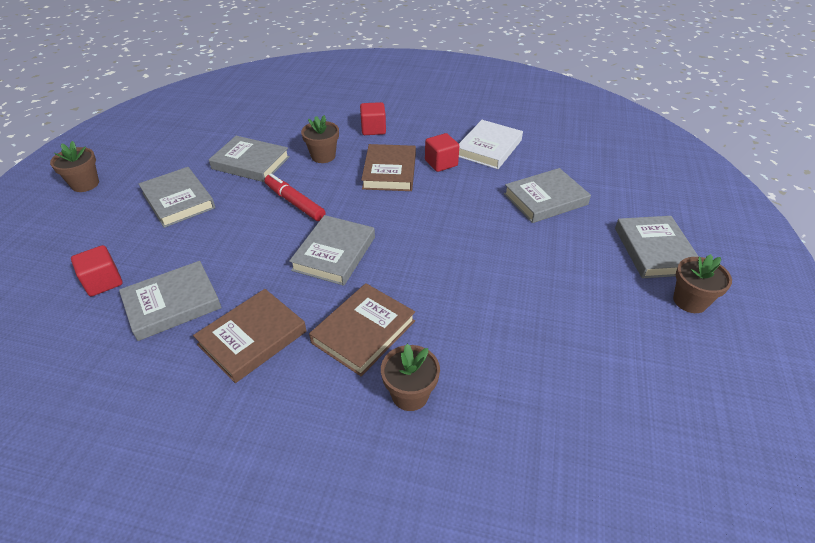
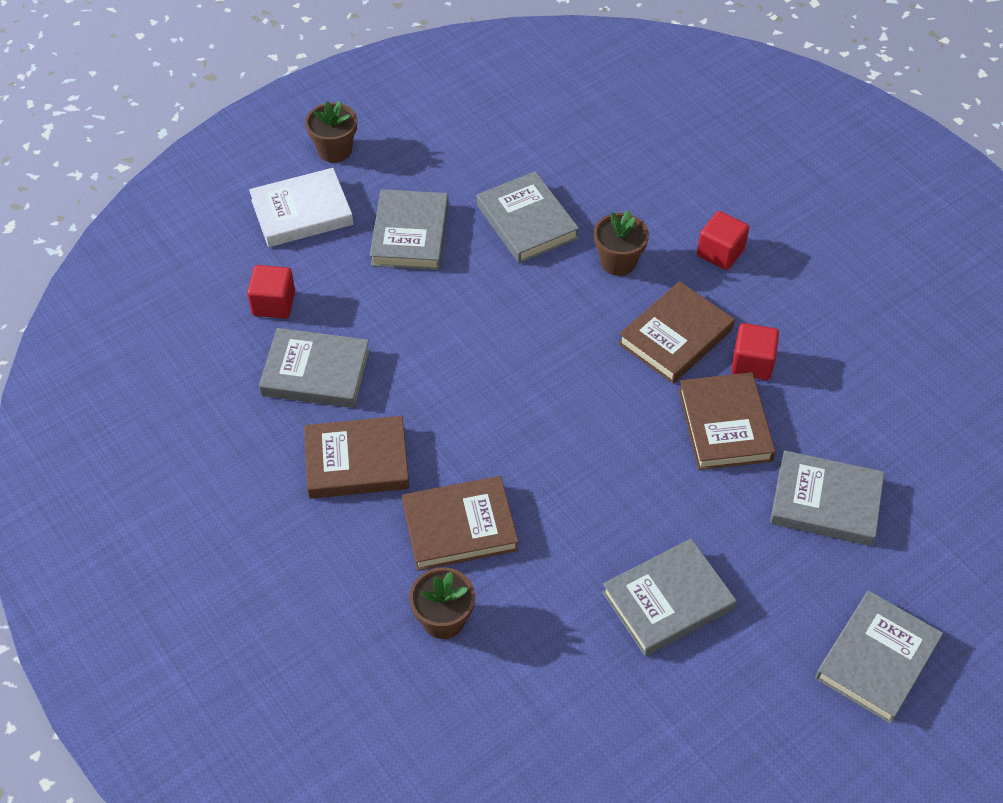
camera: 40 degrees right, 10 degrees up
(295, 203) = (527, 316): red marker -> none
(334, 253) = (510, 414): grey book -> grey book (667, 601)
(458, 194) = (724, 425): none -> brown book
(489, 148) = (841, 377): white book -> white book (302, 212)
(690, 301) = (836, 742): brown flower pot -> none

